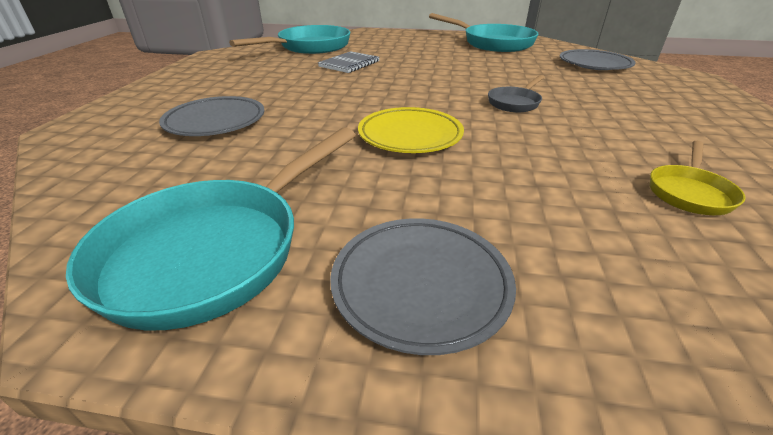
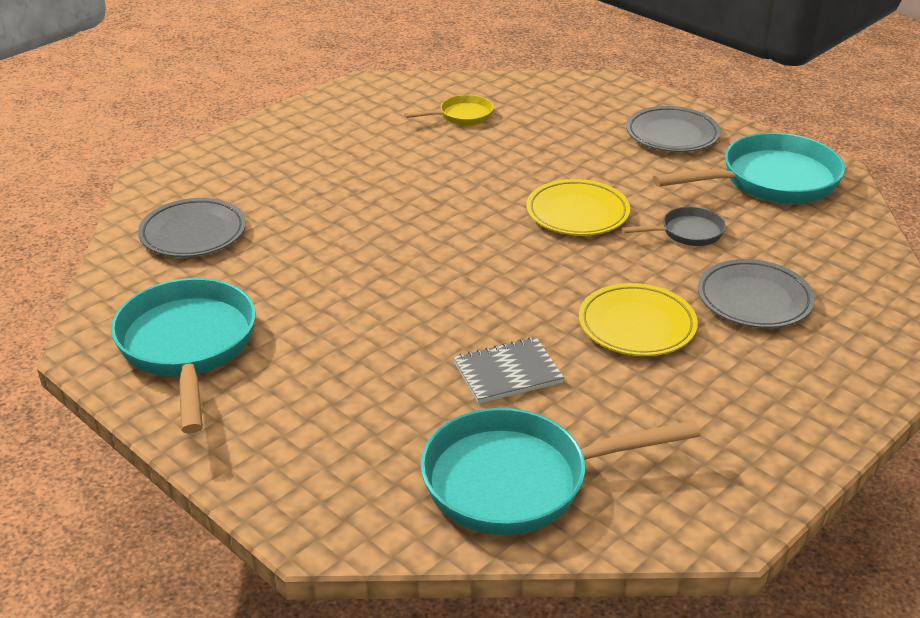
camera: 145 degrees left, 0 degrees up
(296, 91) = (637, 326): none -> yellow plate
(515, 103) = (422, 213): grey pan -> grey pan (687, 233)

